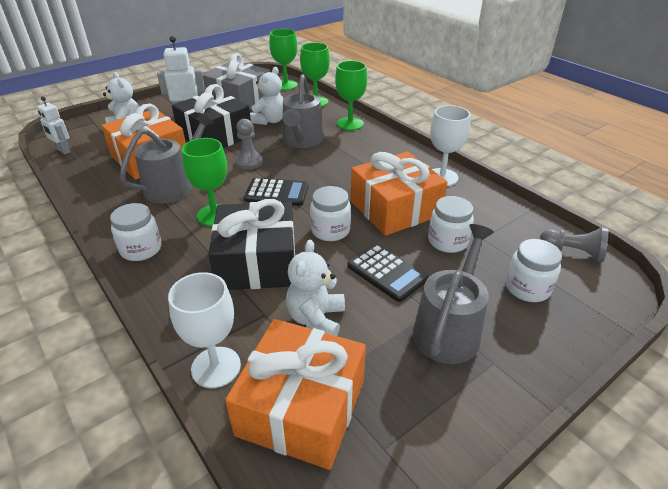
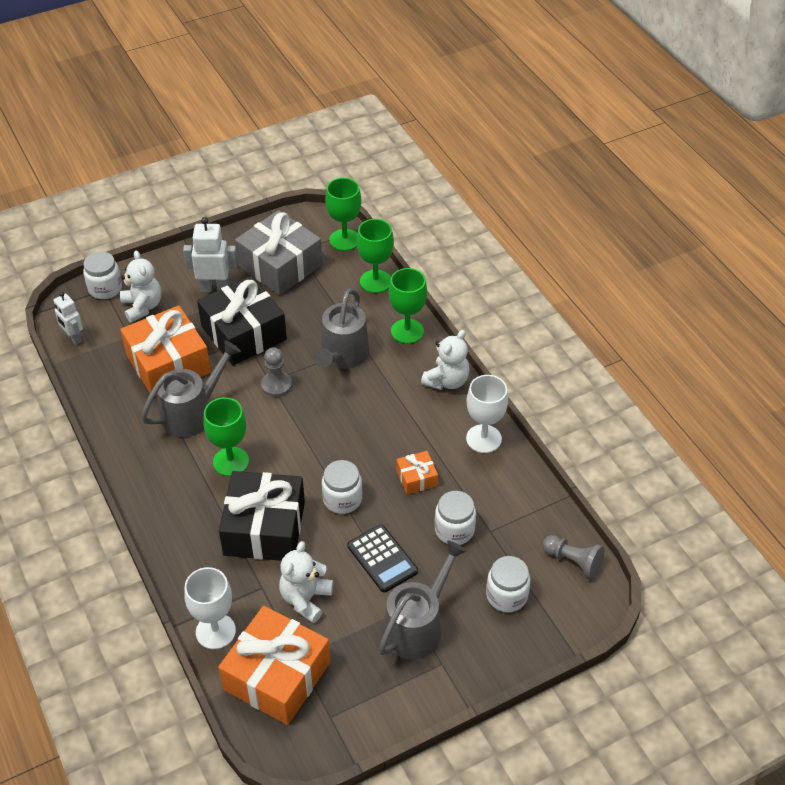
camera: 10 degrees right, 10 degrees up
(141, 249) = (158, 497): white jar -> white jar (105, 288)
(269, 121) = (311, 313): white teddy bear -> white teddy bear (447, 381)
(276, 193) = (298, 438): black calculator -> none
(395, 208) = (416, 478): orange gift -> orange gift, size x0.46

